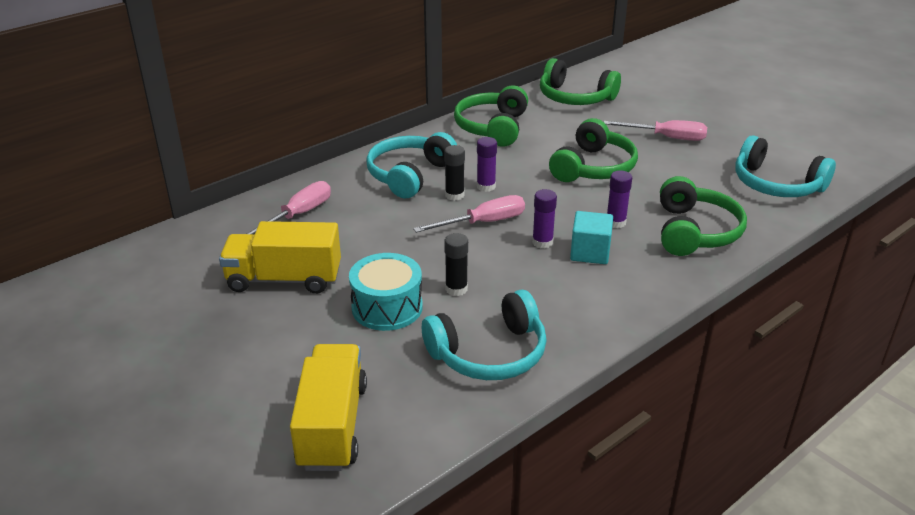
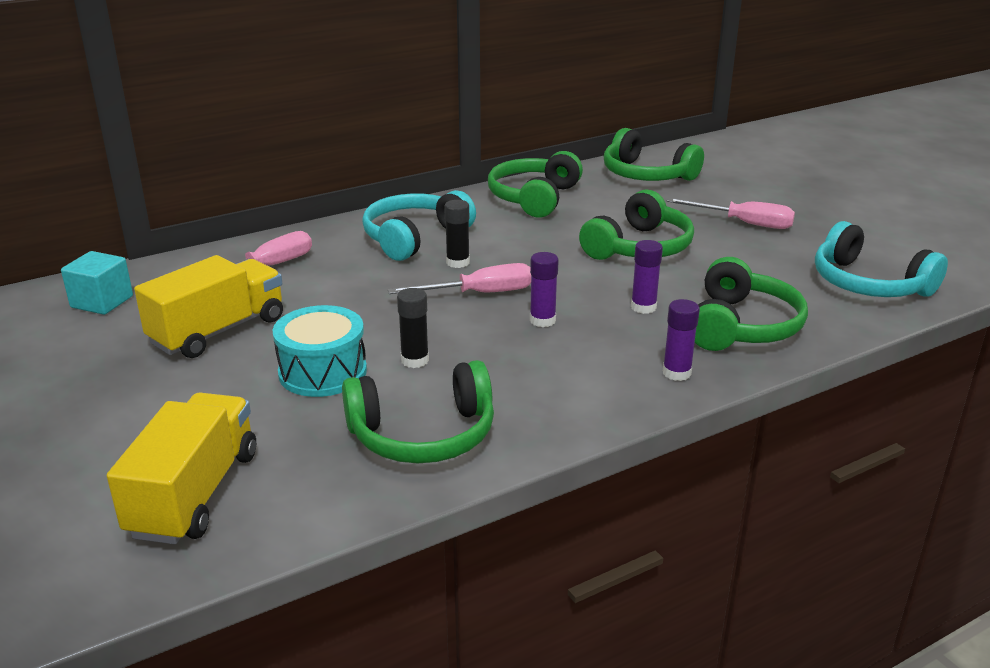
camera: 10 degrees right, 5 degrees down
(284, 279) = (218, 331): yellow truck -> yellow truck turned 120 degrees clockwise
(486, 186) = (499, 256): purple glue stick -> purple glue stick (676, 373)
(489, 353) = (423, 434): turquoise headphones -> green headphones
(590, 252) = (597, 337): turquoise cube -> turquoise cube (102, 302)

